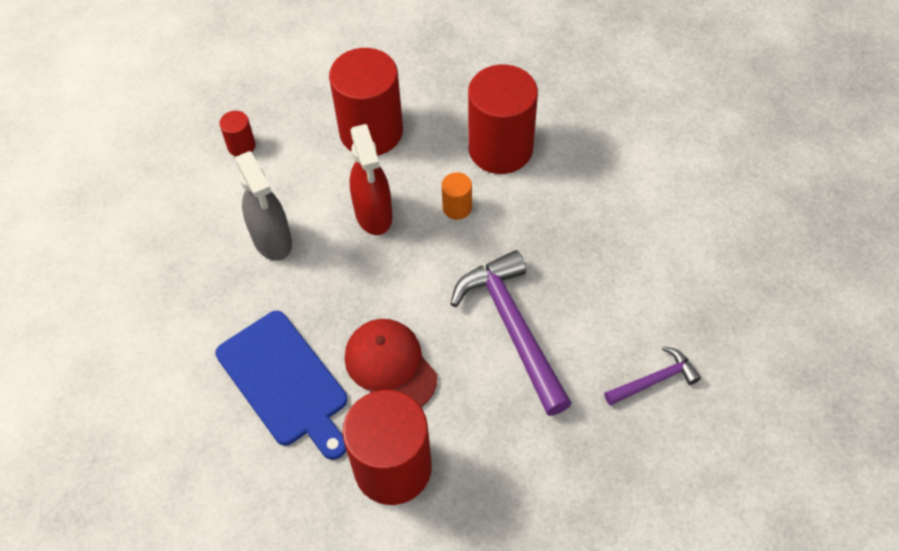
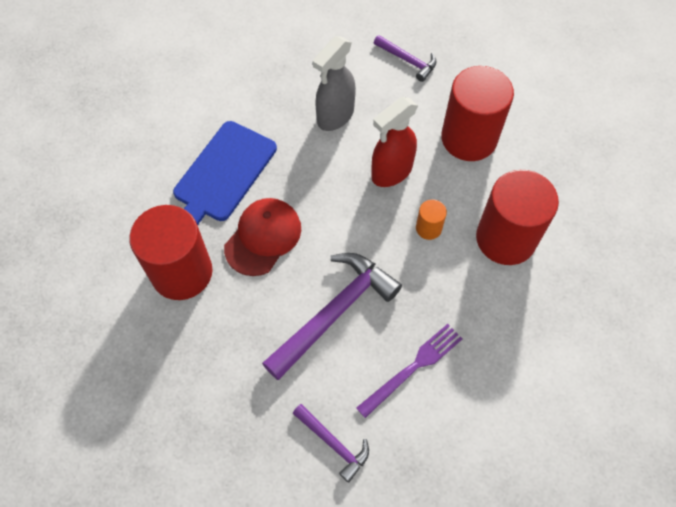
camera: 65 degrees right, 5 degrees up
(241, 146) = (407, 60): red cylinder -> purple hammer
(602, 280) = (413, 368): none -> purple fork

